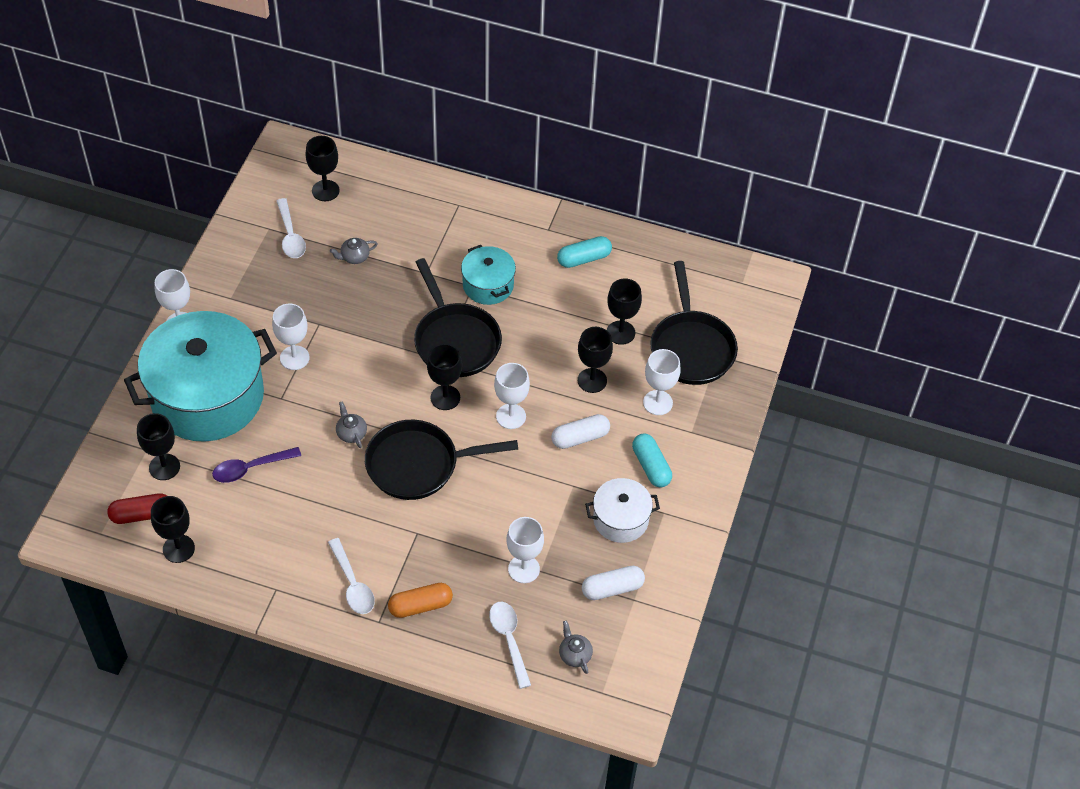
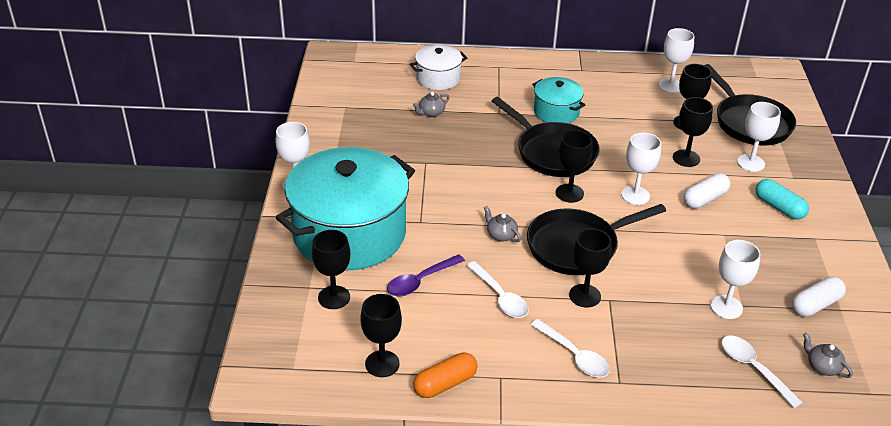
camera: 15 degrees left, 15 degrees down
(141, 515) = (329, 342): red capsule -> none
(290, 236) = (367, 108): white spoon -> white spoon (500, 297)
(294, 358) = (417, 190): white goblet -> white goblet (670, 86)
(325, 190) = (381, 75): black goblet -> black goblet (584, 296)
(420, 606) = (651, 359): orange capsule -> orange capsule (445, 384)
(584, 258) = (623, 83): turquoise capsule -> none
(620, 519) = (783, 250): white pot -> white pot (438, 78)

